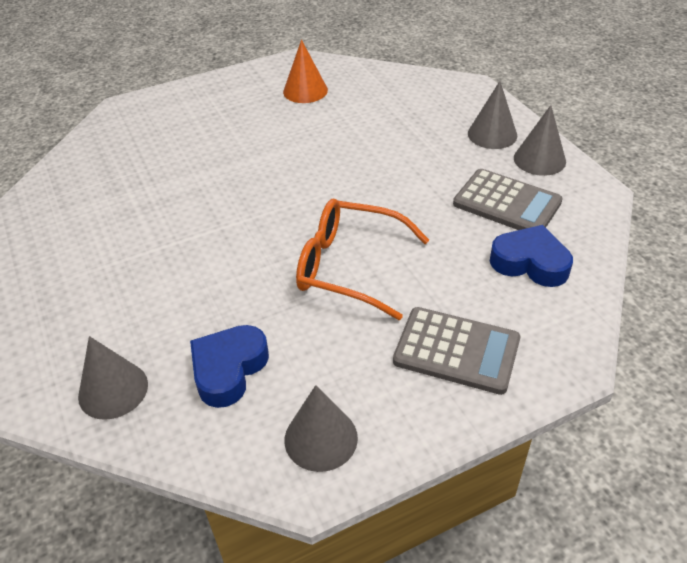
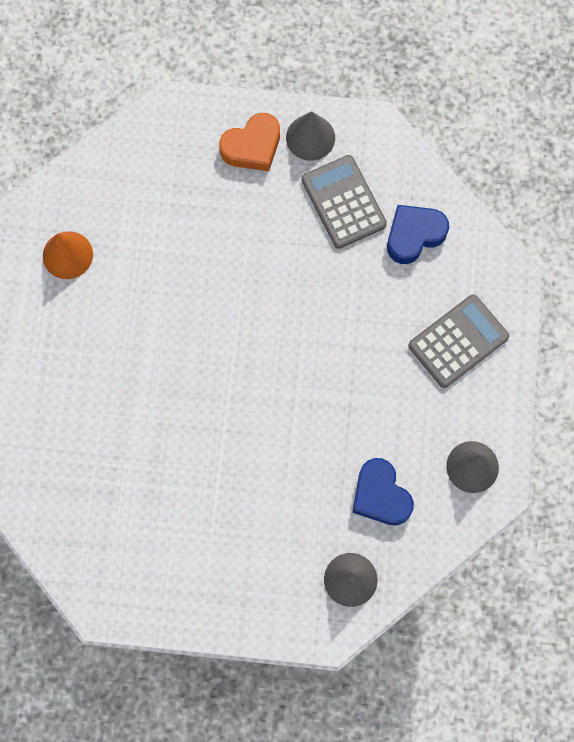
camera: 60 degrees left, 30 degrees up
(349, 266) = (335, 360): orange glasses -> none
(492, 134) = (252, 146): grey cone -> orange heart
(507, 203) = (343, 202): grey calculator -> grey calculator turned 90 degrees counterclockwise

